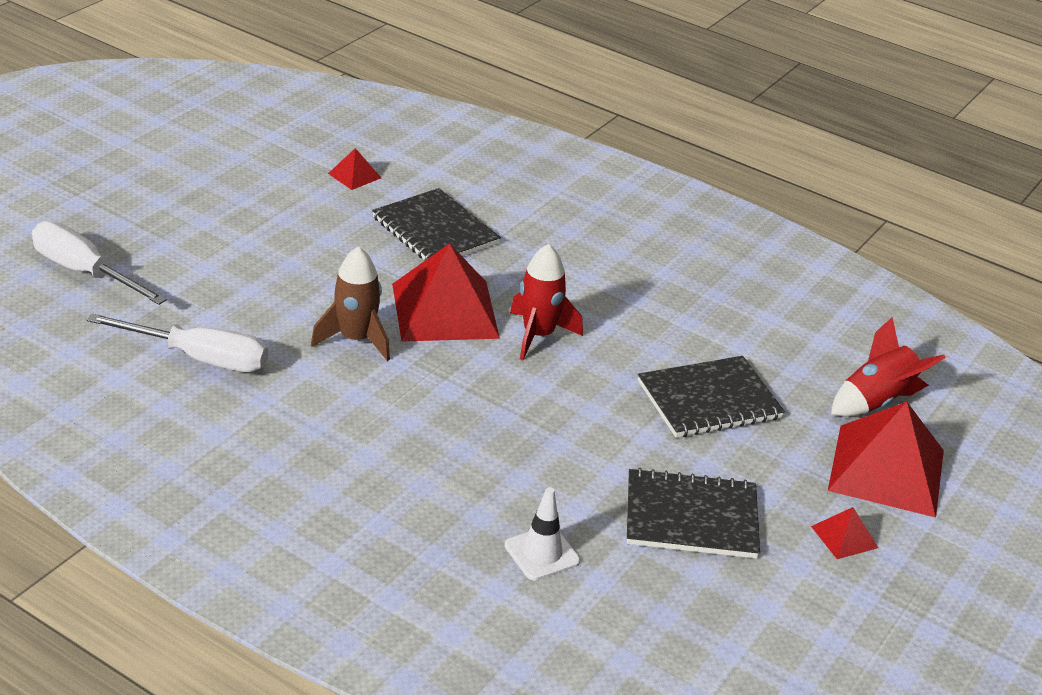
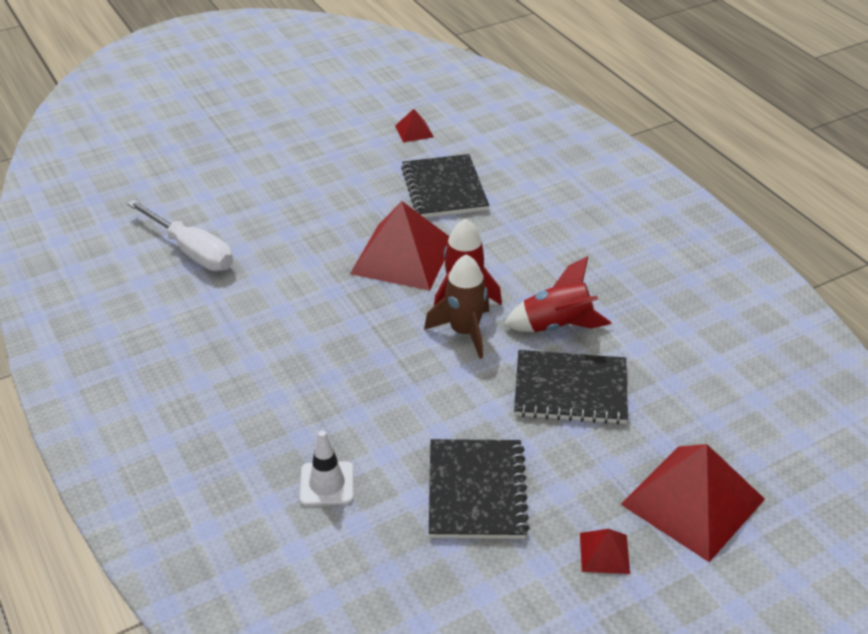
camera: 30 degrees right, 5 degrees up
(85, 272) = (163, 167): white screwdriver -> none
(356, 339) = (316, 264): brown rocket -> brown rocket (464, 332)
(691, 517) = (476, 491): black notebook -> black notebook turned 60 degrees clockwise
(876, 401) = (730, 433): red rocket -> red rocket (557, 326)

